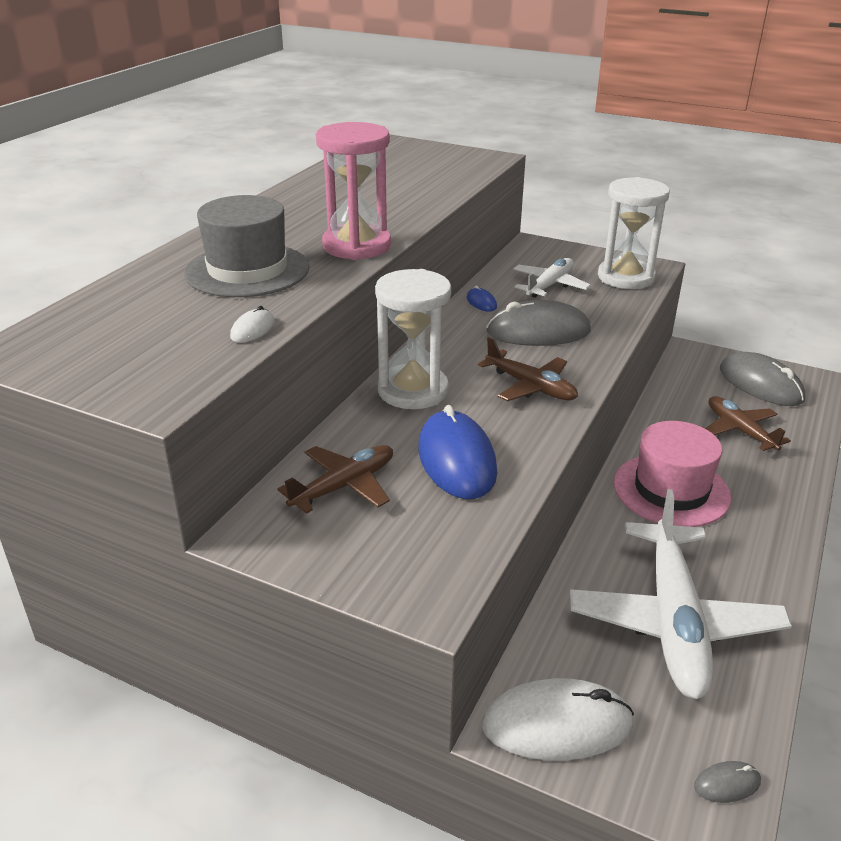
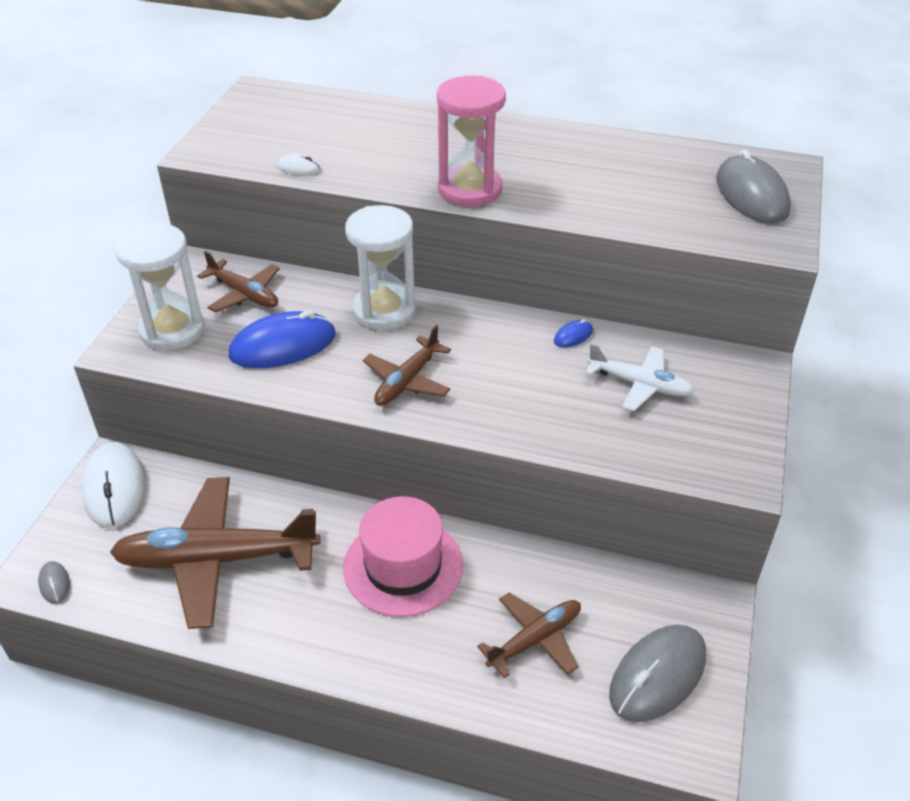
camera: 80 degrees right, 10 degrees up
(247, 270) = (401, 147): grey hat -> none
(538, 332) = (520, 381): grey mouse -> grey mouse (751, 195)
(625, 277) = (695, 450): white hourglass -> white hourglass (172, 330)
(673, 620) = (217, 559): white plane -> brown plane

